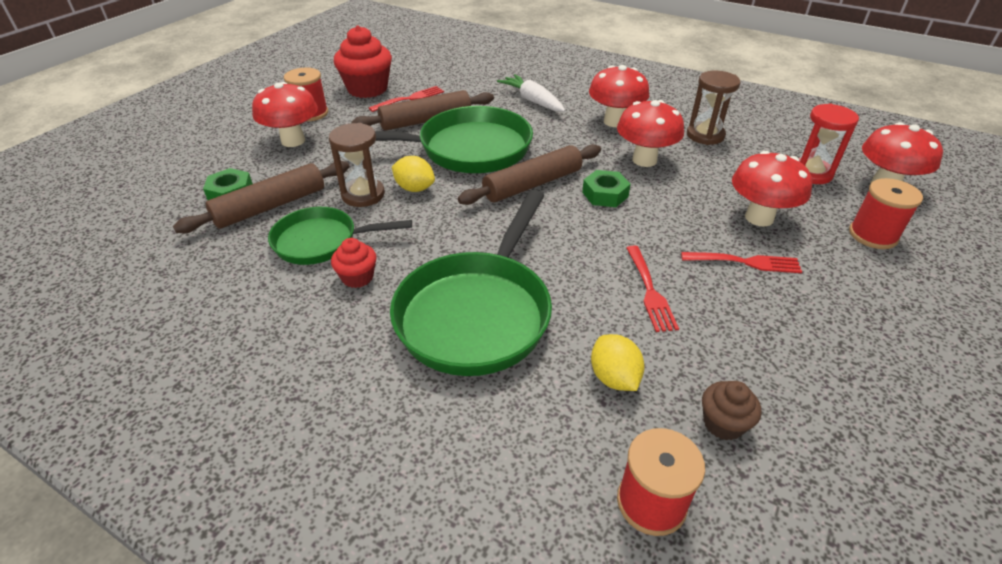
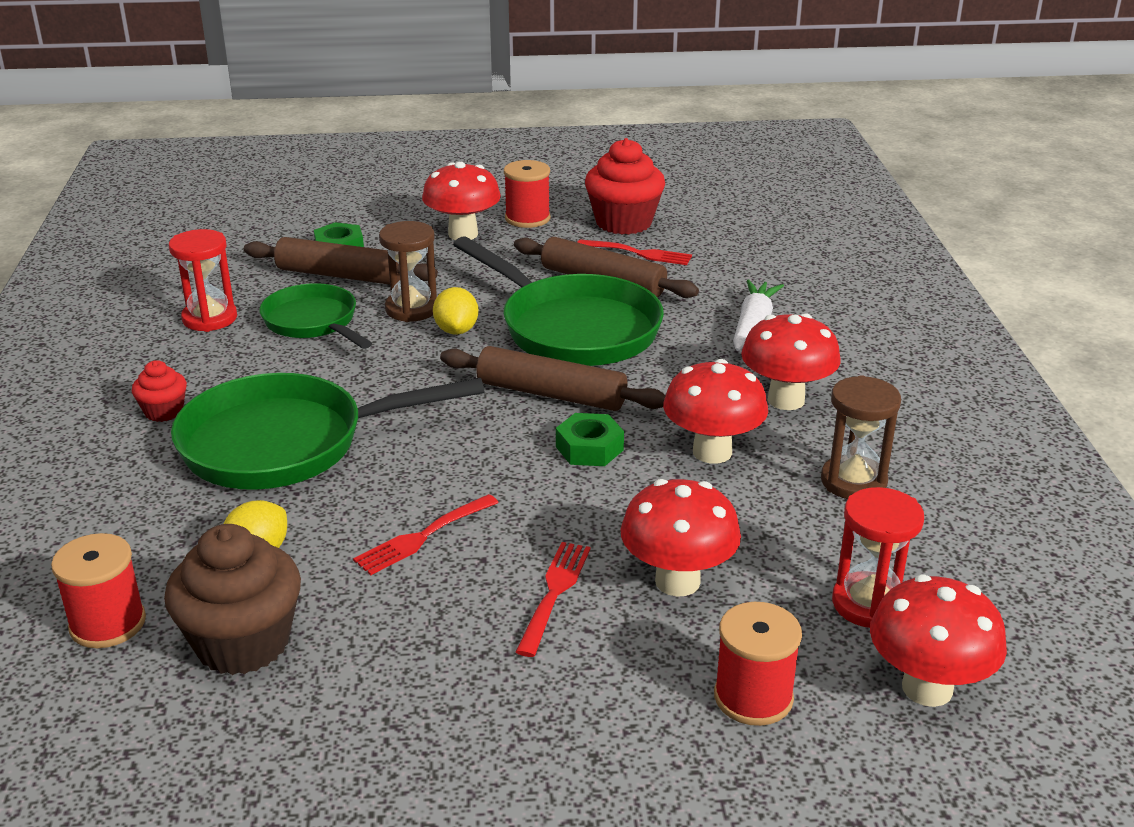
camera: 55 degrees right, 10 degrees down
(241, 290) = (210, 318): none -> red hourglass
(357, 277) = (279, 362): red cupcake -> red cupcake (164, 411)
(723, 423) = (243, 643): brown cupcake -> brown cupcake, size x1.93
(745, 262) = (554, 593): red fork -> red fork turned 135 degrees counterclockwise

